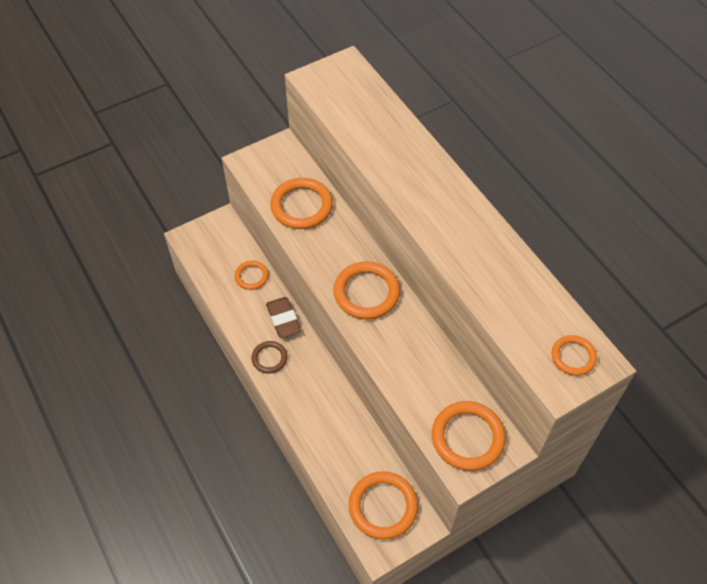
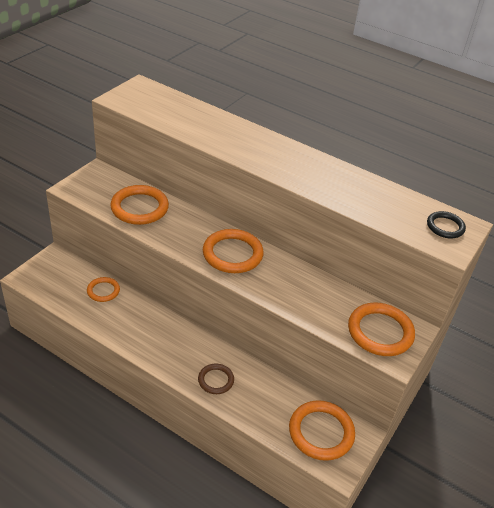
camera: 30 degrees left, 15 degrees down
(269, 358) = (154, 349): brown ring -> brown ring (216, 380)
(283, 319) = (150, 315): brown eraser -> none
(573, 357) = (445, 227): orange ring -> black ring

